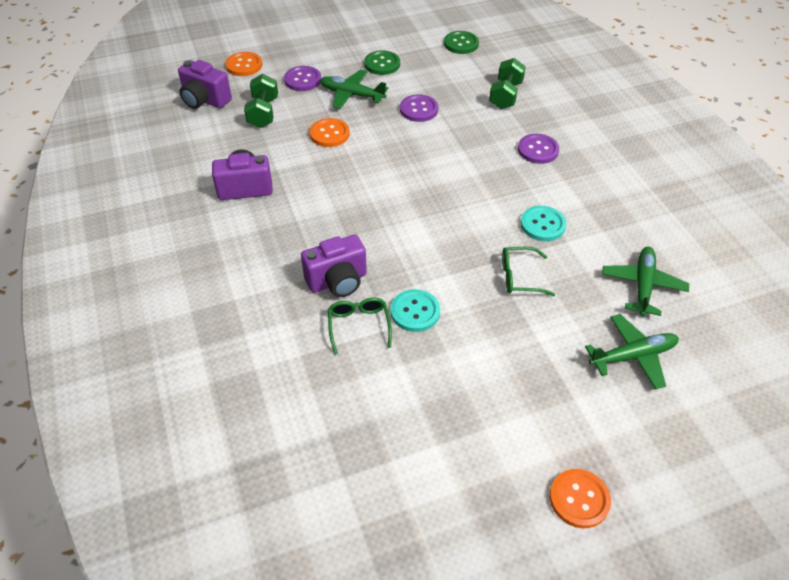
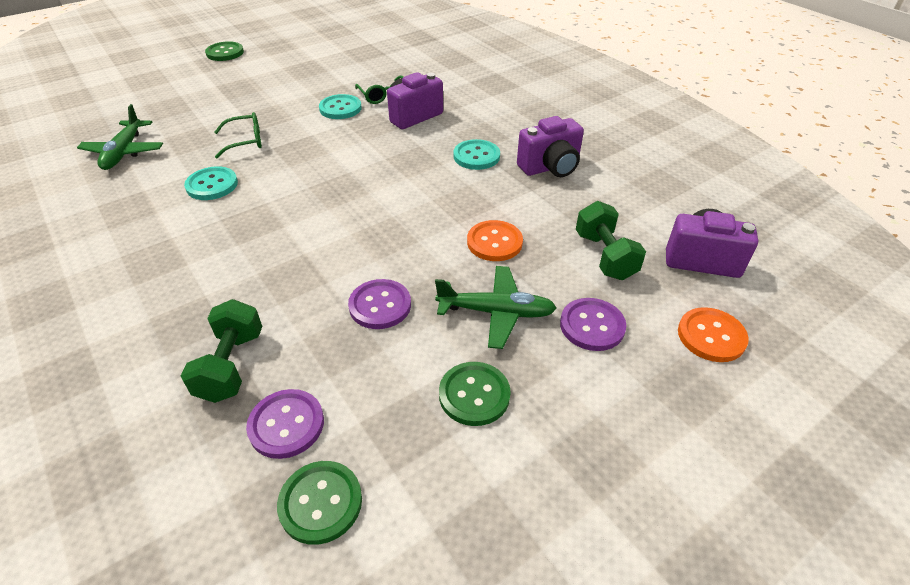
camera: 165 degrees right, 5 degrees down
(300, 212) = (476, 156): none -> turquoise button
(538, 150) = (196, 272): purple button -> purple button (286, 425)
(579, 499) = (225, 53): orange button -> green button
(633, 356) = (159, 110): green plane -> none

